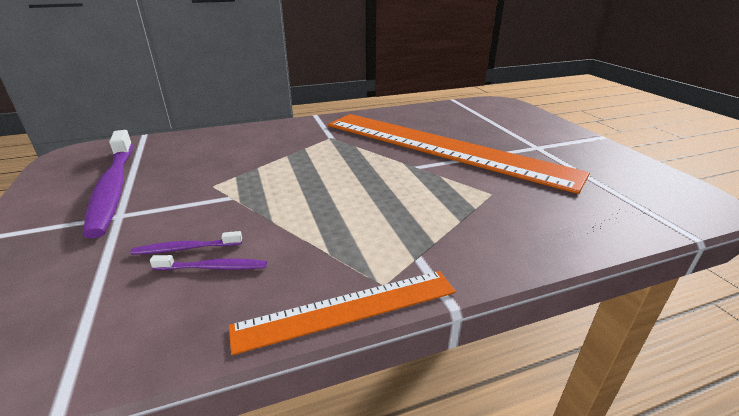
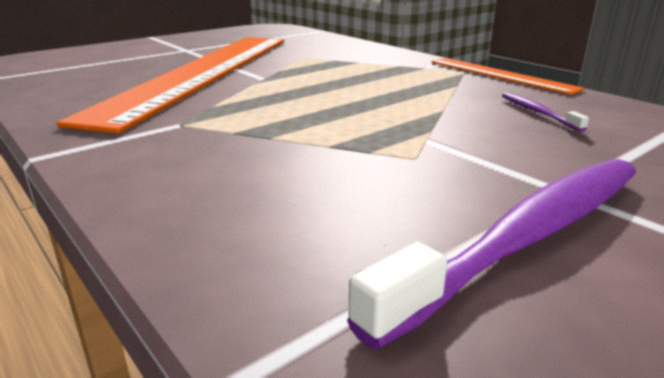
camera: 110 degrees left, 5 degrees down
(186, 248) = (540, 129): purple toothbrush -> none

